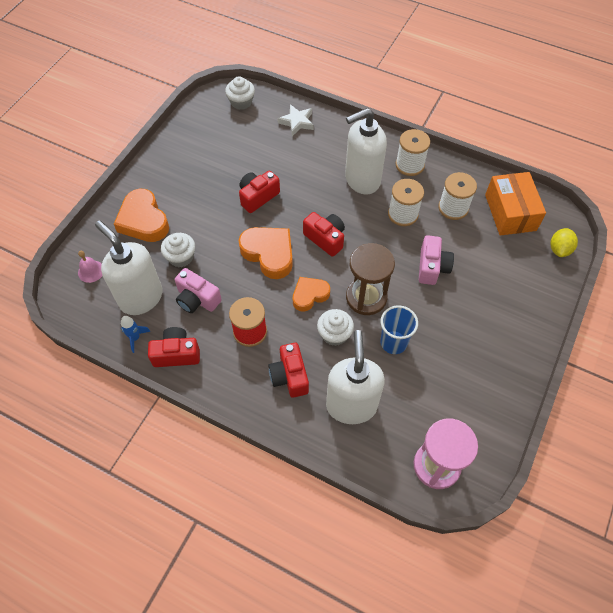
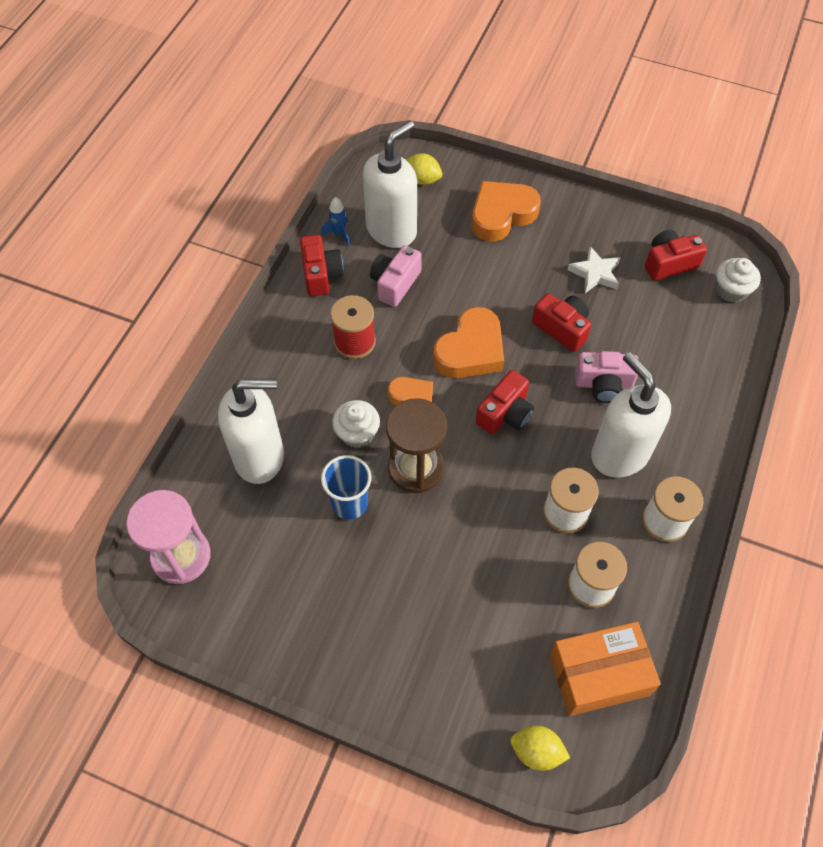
camera: 85 degrees right, 0 degrees up
(91, 271) = (422, 179): pink bell -> yellow lemon
(181, 257) = (453, 259): white cupcake -> none
(289, 376) = (297, 388): red camera -> red camera (669, 263)
(297, 122) = (712, 362): white star -> white star (595, 273)
(432, 267) = (476, 553): pink camera -> pink camera (603, 384)

